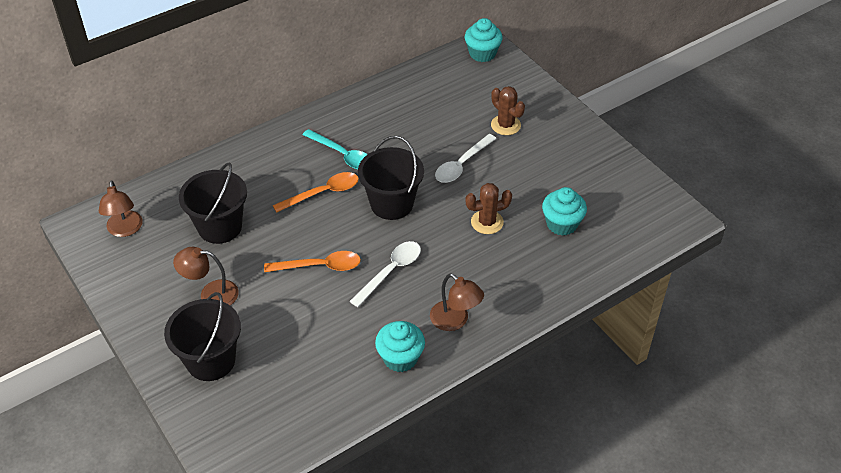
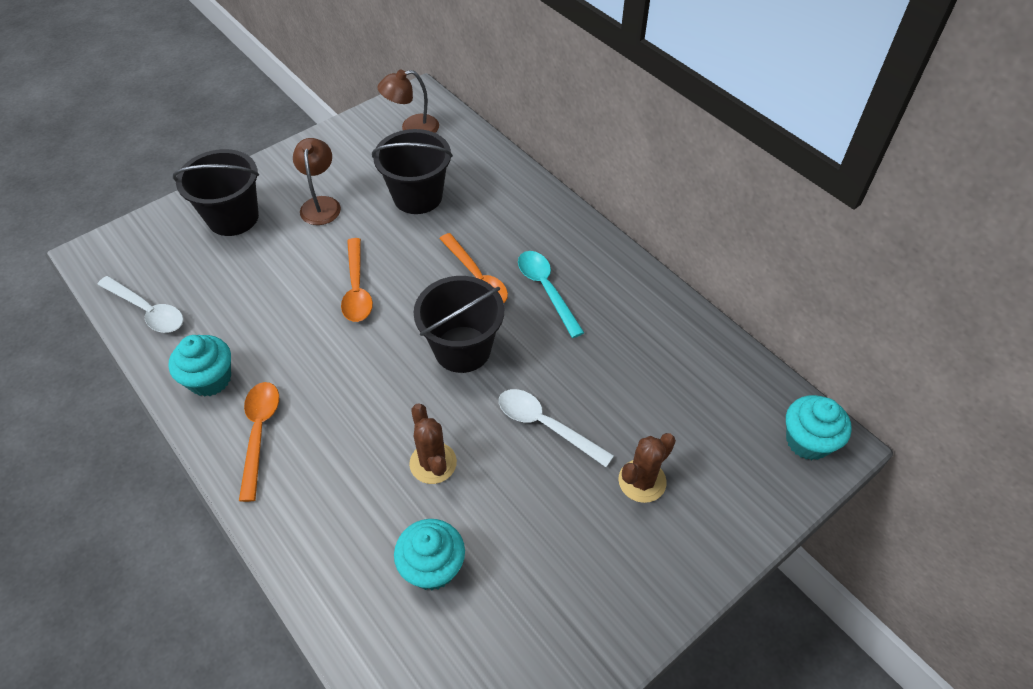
camera: 85 degrees right, 5 degrees up
(342, 155) = (546, 290): turquoise spoon -> turquoise spoon turned 120 degrees clockwise
(391, 271) = (345, 358): white spoon -> white spoon (148, 311)
(455, 321) = (259, 433): brown lamp -> orange spoon

